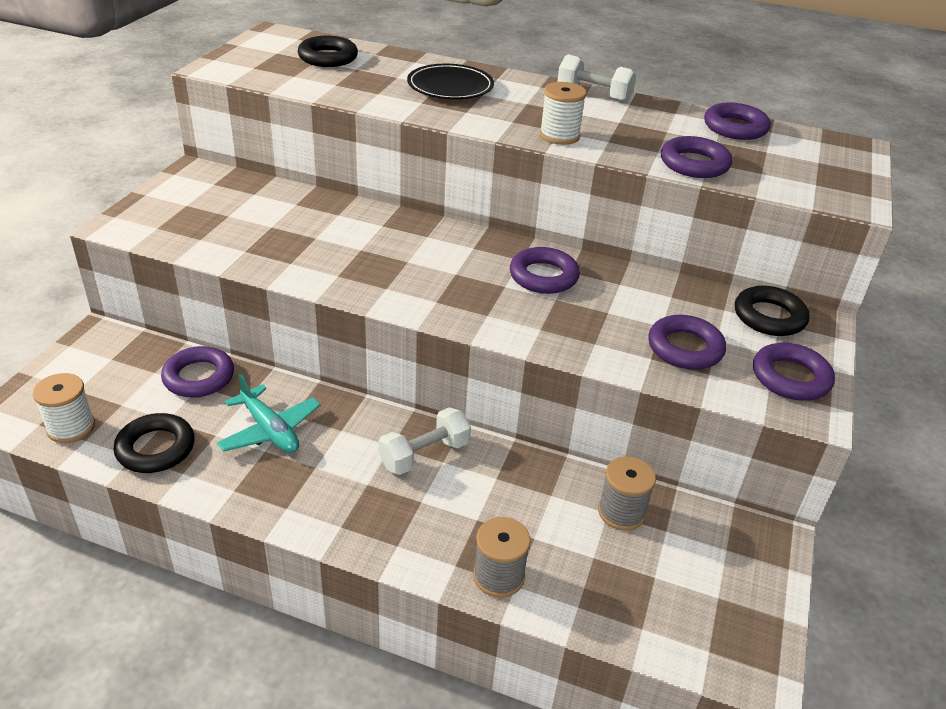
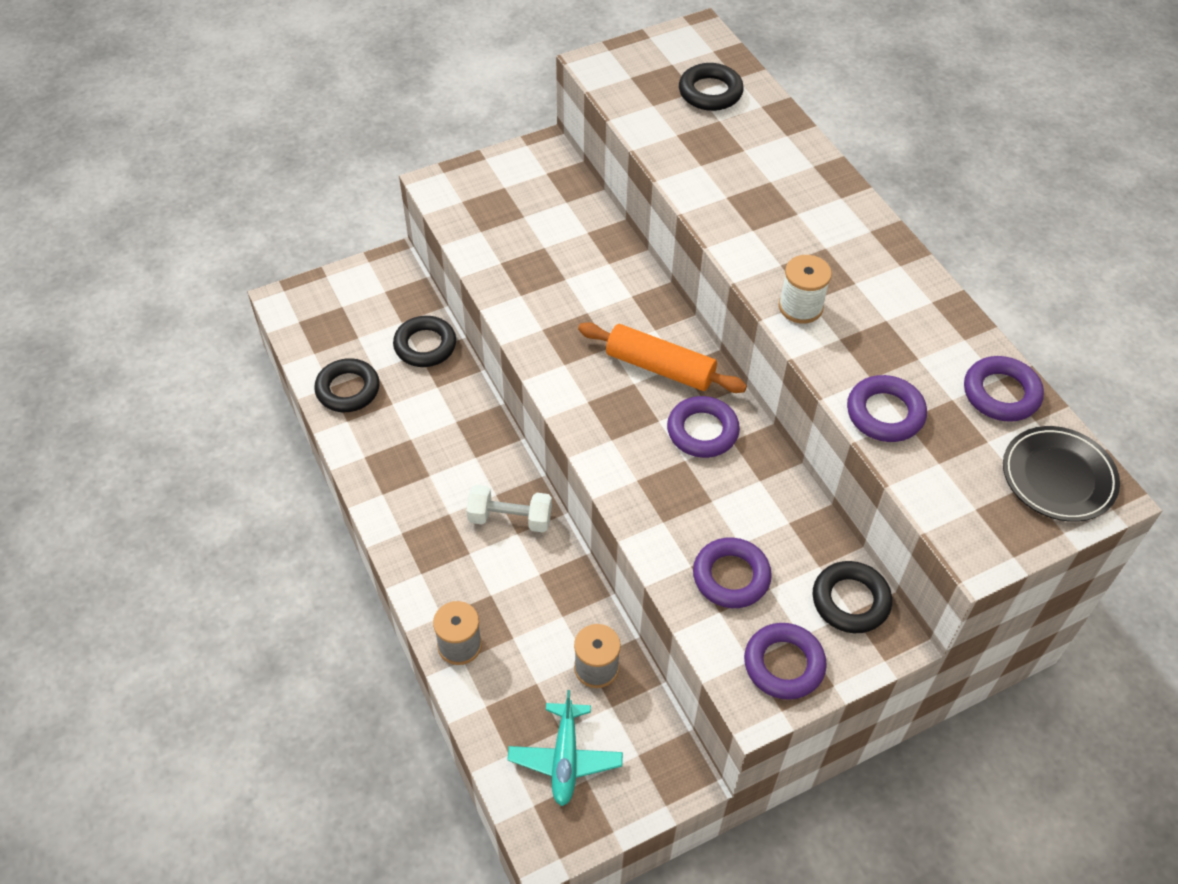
camera: 45 degrees right, 15 degrees up
(71, 427) = (314, 337): white spool -> none
(199, 377) = (425, 345): purple ring -> black ring
(270, 430) = (429, 424): turquoise plane -> turquoise plane (565, 759)
(450, 87) = (778, 188): black plate -> black plate (1058, 477)
(462, 255) = (660, 367): none -> orange rolling pin
(593, 95) = (909, 271): white dumbbell -> none

